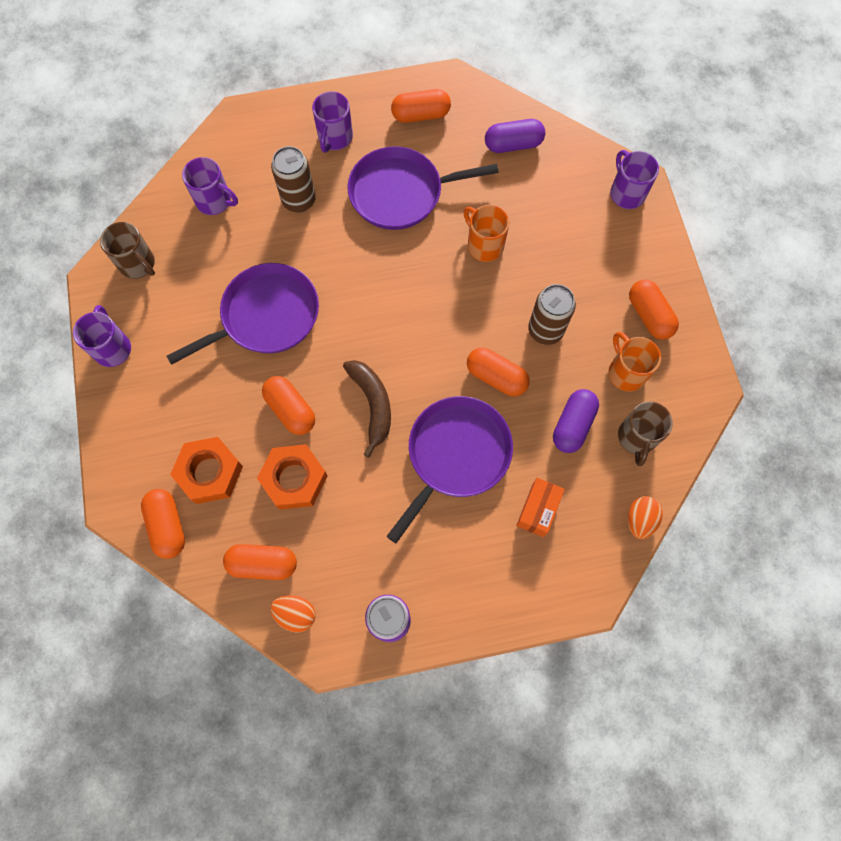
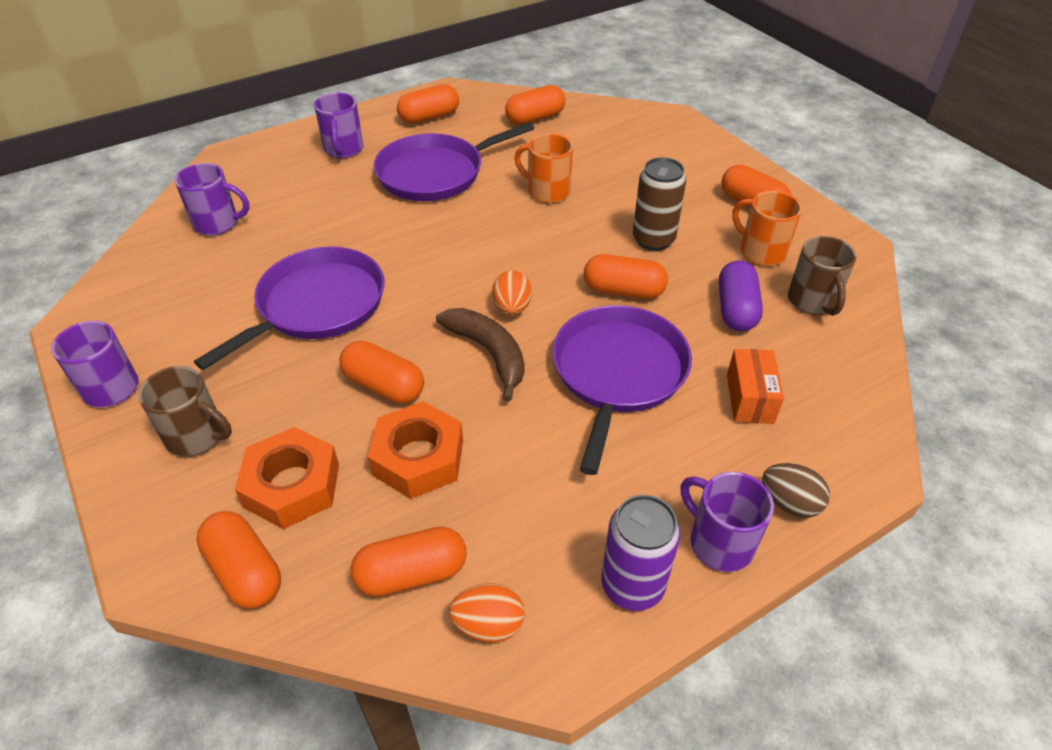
camera: 20 degrees left, 25 degrees down
(138, 264) = (130, 298): brown mug -> brown mug (197, 436)
(299, 200) = (321, 202): brown can -> none
(513, 144) = (535, 118): purple capsule -> orange capsule
(518, 601) = (789, 503): none -> brown egg
(626, 193) = (667, 127): purple mug -> purple mug (719, 542)
(639, 520) = (871, 373): orange egg -> orange egg (512, 308)

